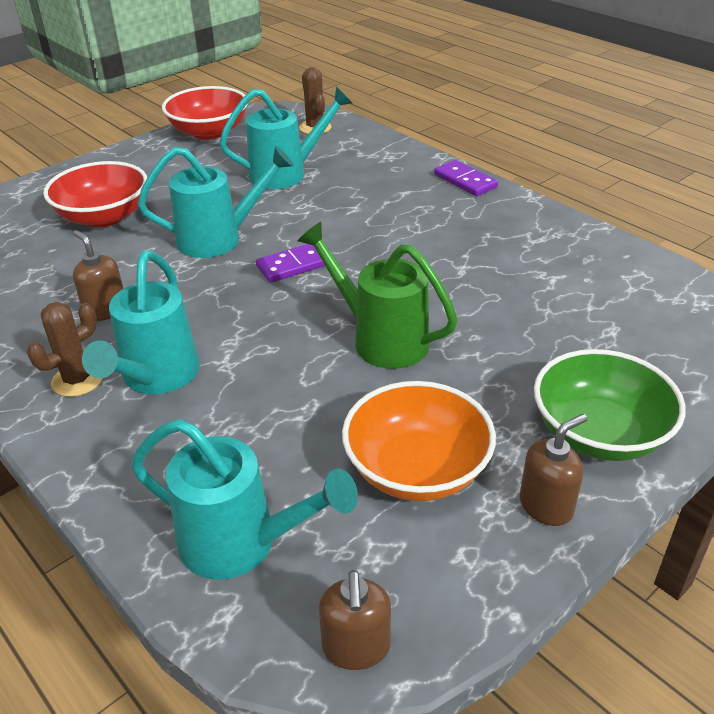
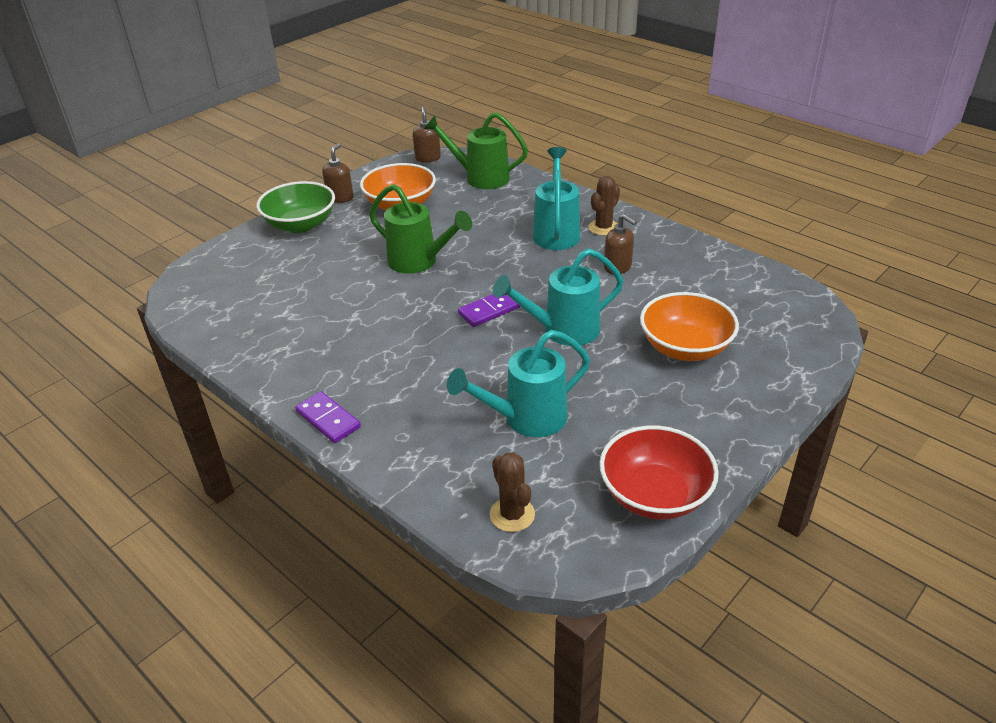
camera: 175 degrees right, 0 degrees up
(104, 217) = (685, 347): red bowl -> orange bowl
(240, 543) = (481, 178): turquoise watering can -> green watering can
(546, 506) = (340, 197): brown soap dispenser -> brown soap dispenser turned 150 degrees clockwise

